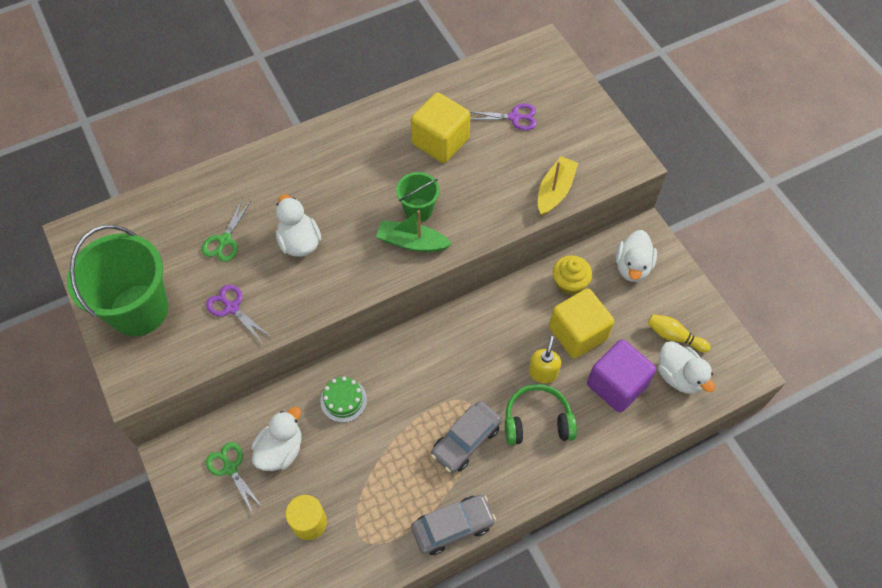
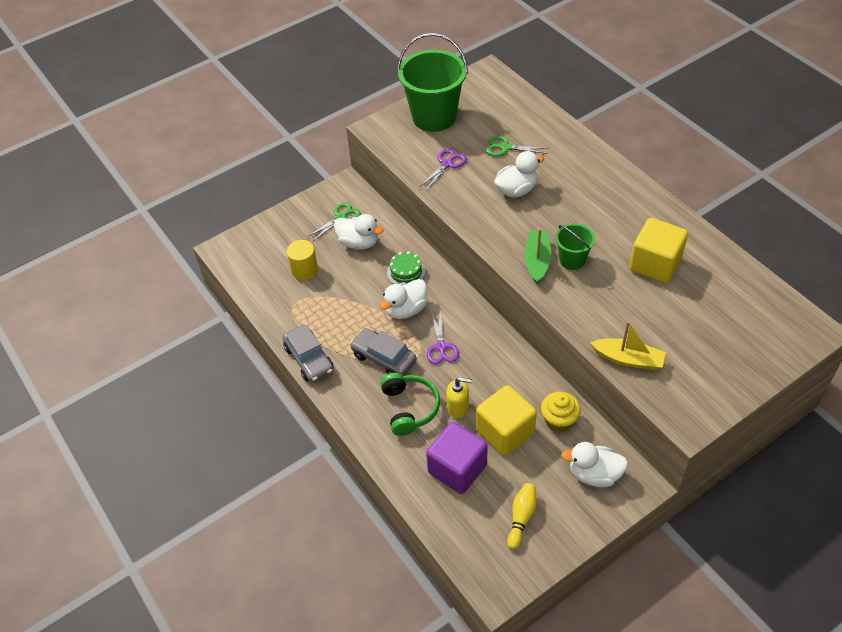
camera: 85 degrees right, 10 degrees down
(514, 117) = (707, 317): purple scissors -> purple scissors (441, 347)
(679, 376) = (477, 524): white duck -> white duck (406, 310)

